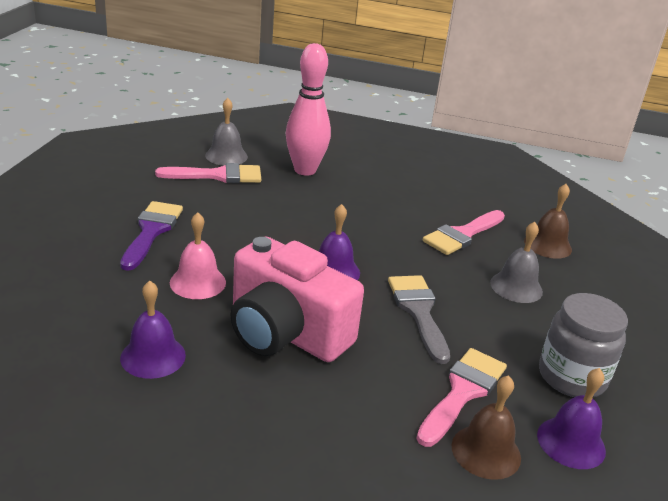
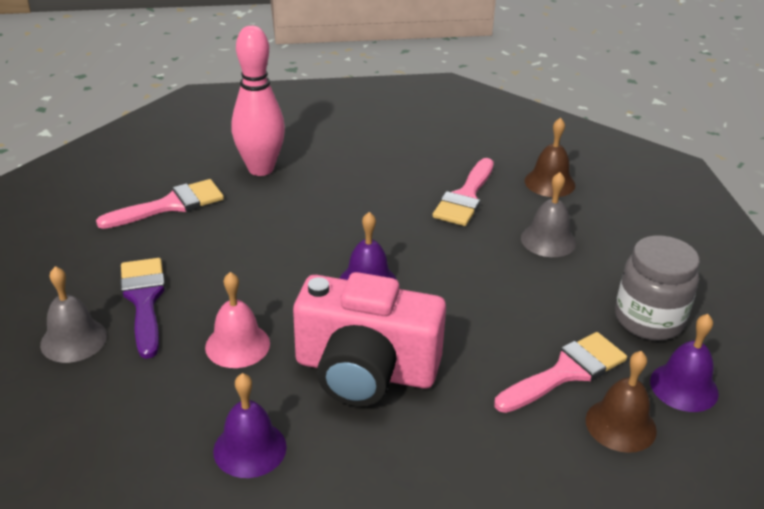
camera: 20 degrees left, 5 degrees up
(226, 156) = (162, 176): grey bell -> grey bell (73, 340)
(418, 312) = (476, 300): grey brush -> none
(462, 392) = (566, 372): pink brush -> pink brush turned 45 degrees clockwise

